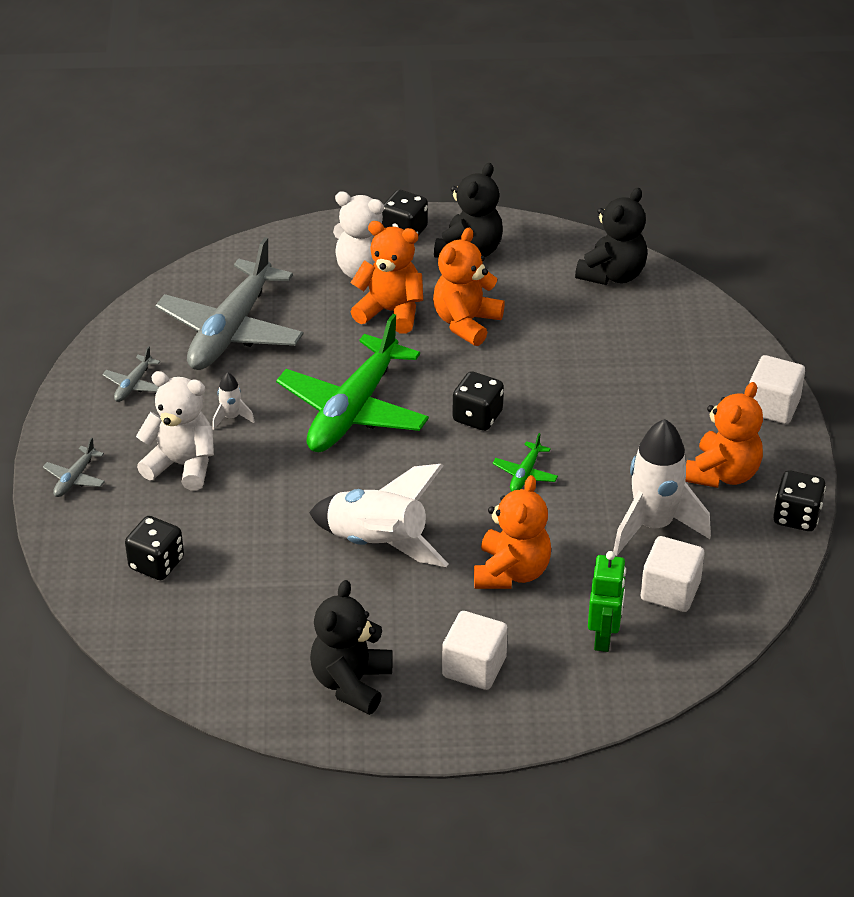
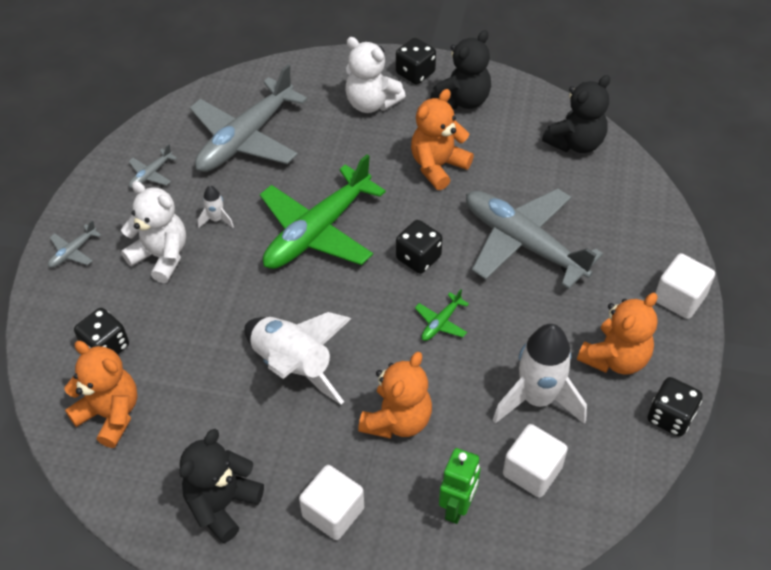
camera: 15 degrees right, 10 degrees up
(390, 312) = (379, 145): orange teddy bear -> orange teddy bear (110, 414)
(589, 383) = (524, 243): none -> grey plane

